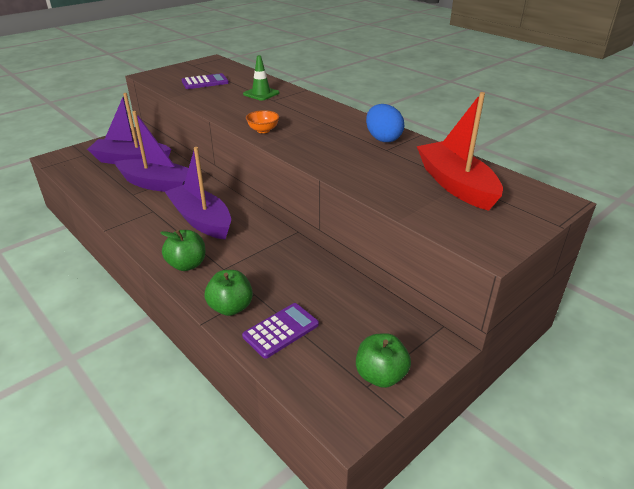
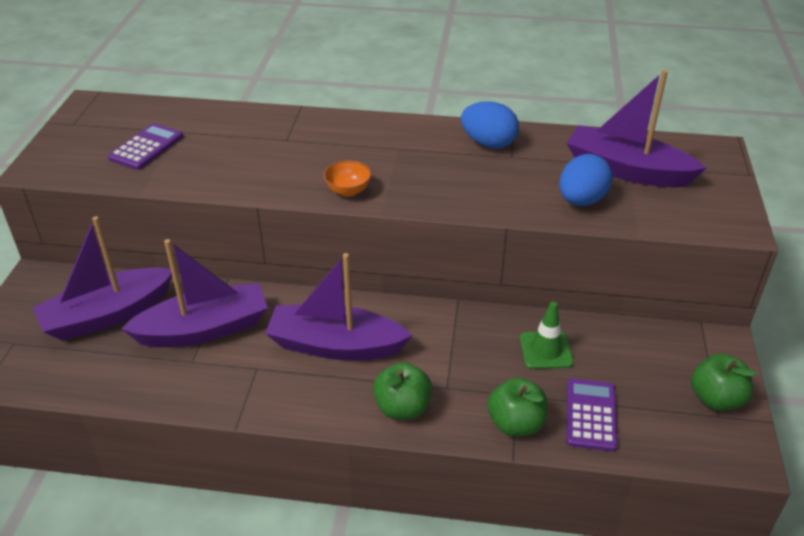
camera: 40 degrees left, 5 degrees up
(261, 93) = (256, 135): green traffic cone -> green traffic cone (546, 350)
(392, 187) = (581, 201): none -> blue egg
(456, 185) = (627, 170): red boat -> purple boat

